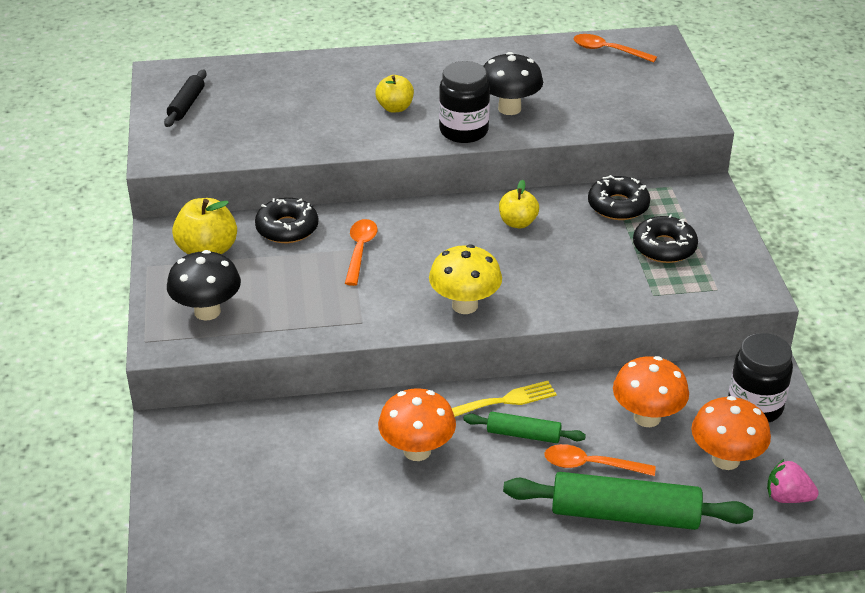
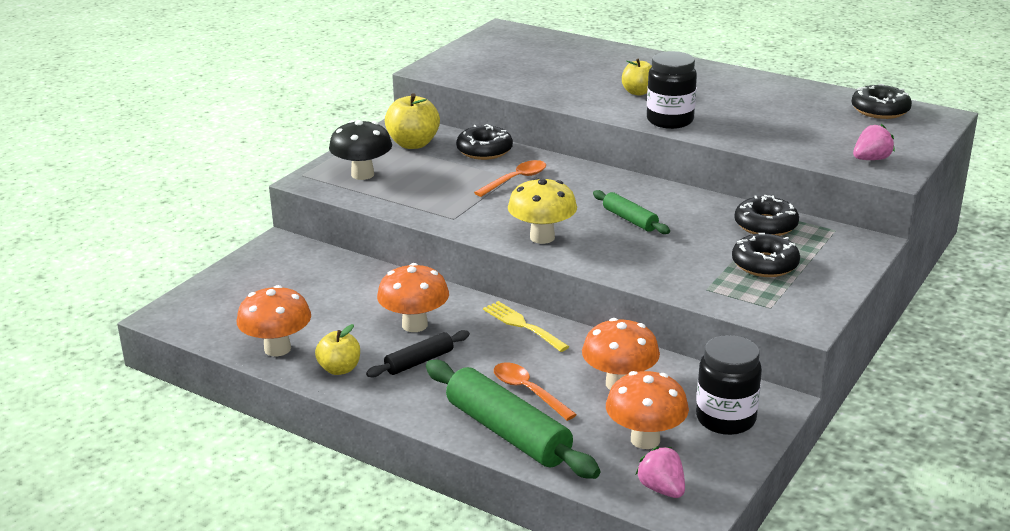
camera: 40 degrees right, 10 degrees down
(186, 105) = (492, 48): black rolling pin -> black rolling pin (419, 361)
(329, 546) = (277, 349): none -> orange mushroom
(505, 400) = (522, 325): yellow fork -> yellow fork turned 150 degrees counterclockwise
(509, 108) = (730, 119): black mushroom -> none
(517, 223) = (662, 206): yellow apple -> yellow apple (339, 369)
(523, 434) = (505, 350): green rolling pin -> green rolling pin (630, 219)
(608, 51) = (880, 110): orange spoon -> black donut
(664, 109) = (871, 159): none -> pink strawberry

